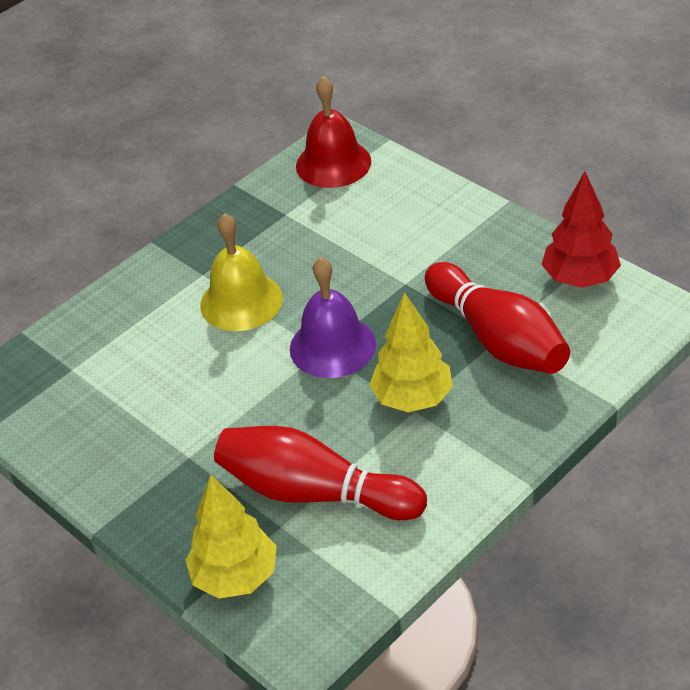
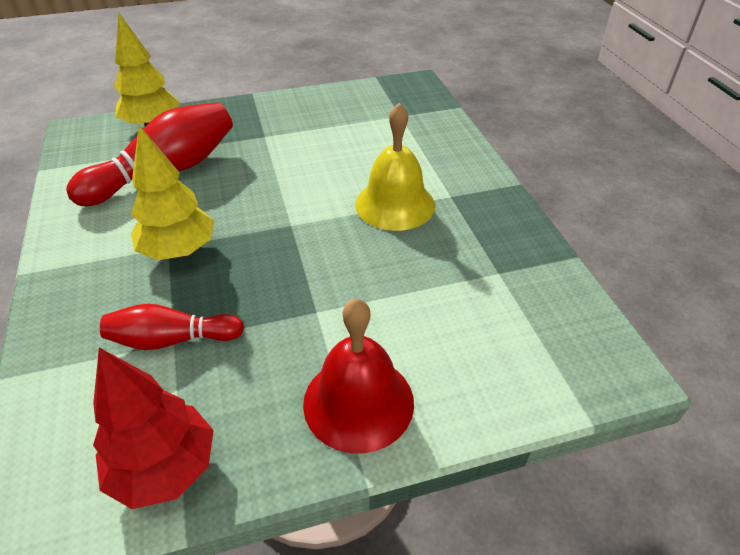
camera: 115 degrees right, 0 degrees up
(332, 346) = (288, 232): purple bell -> none
(333, 163) = (568, 345): red bell -> red bell (358, 402)
(497, 338) = (172, 340): red bowling pin -> red bowling pin, size x0.58

